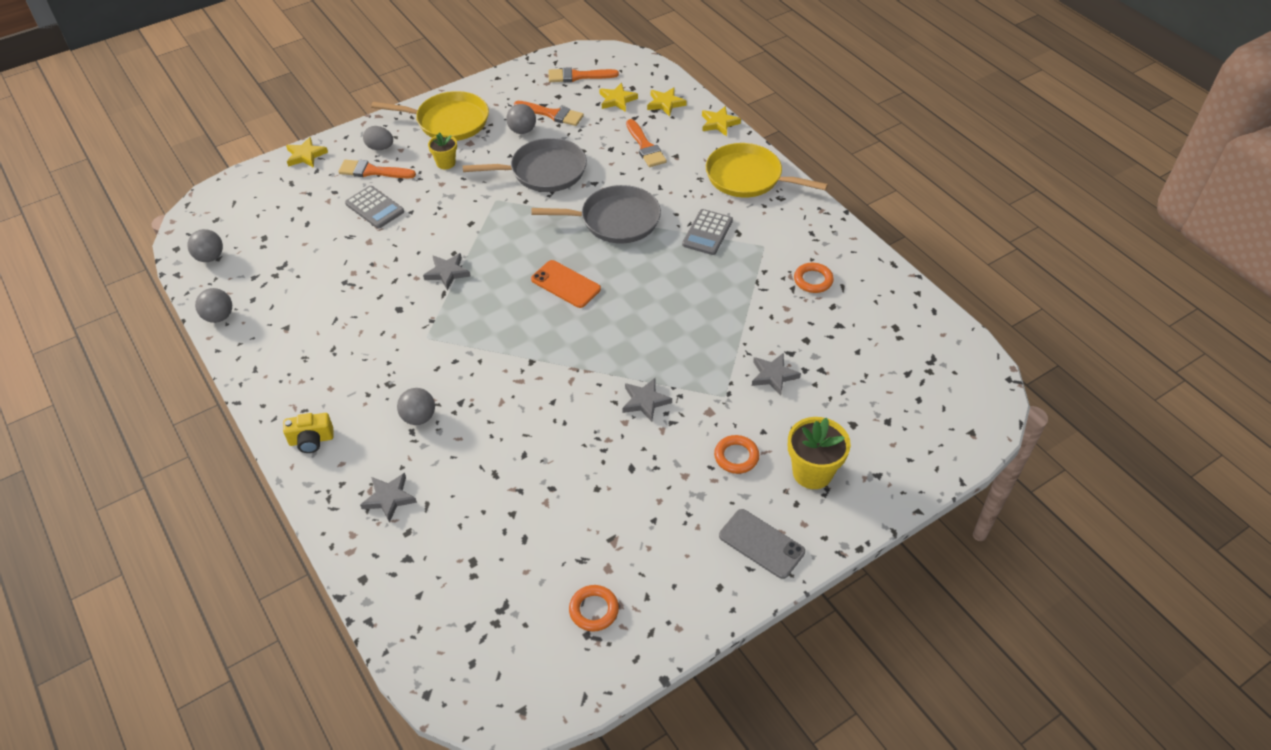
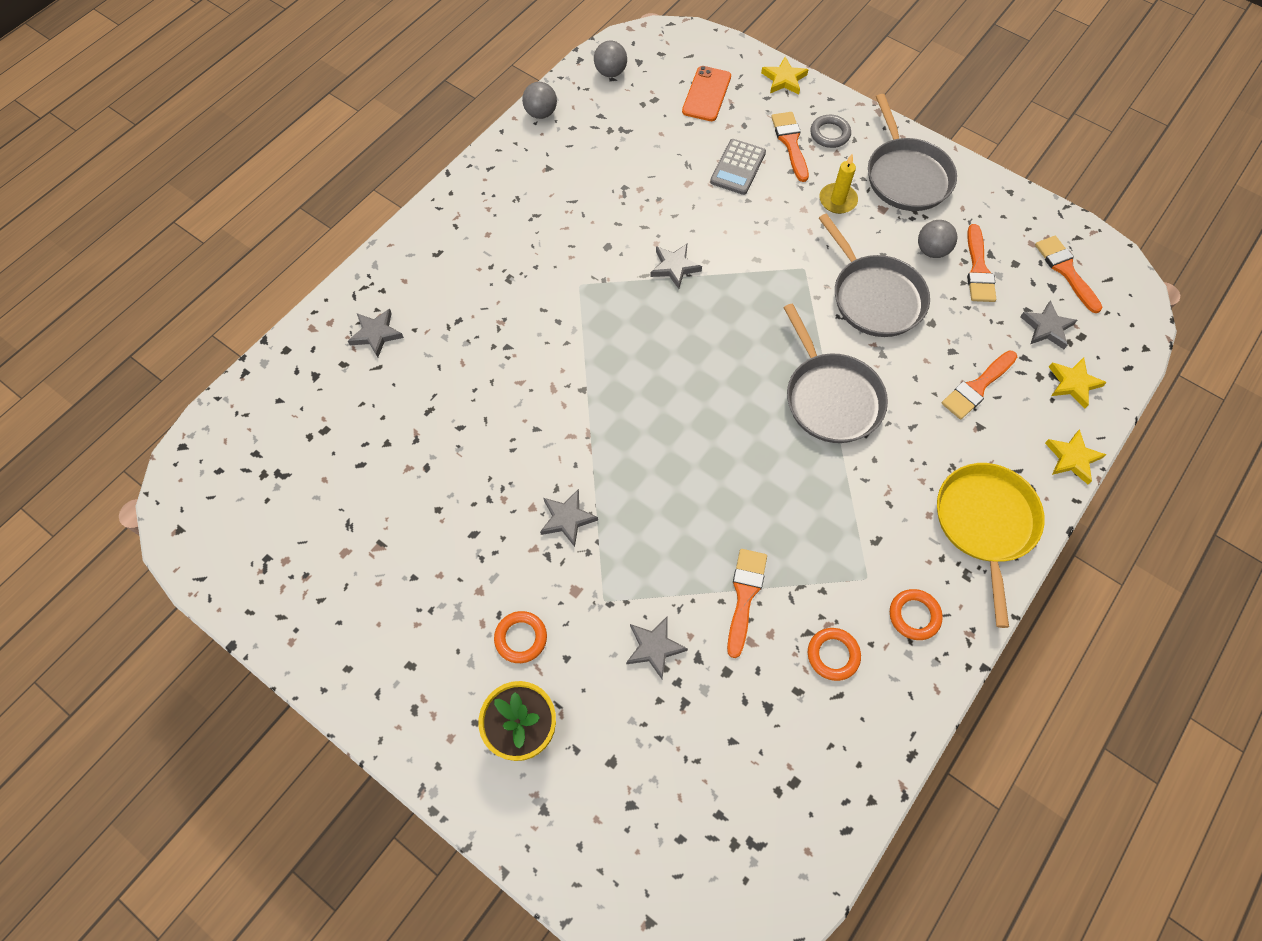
camera: 70 degrees right, 15 degrees up
(311, 440) = (423, 246): yellow camera -> none
(380, 148) = (829, 134): grey egg -> grey ring
(419, 417) = (476, 319): grey ball -> none
(446, 163) = (837, 200): yellow flower pot -> yellow candle
(448, 121) = (906, 176): yellow pan -> grey pan
(565, 284) = (706, 382): orange phone -> orange phone (706, 94)
(594, 610) = (294, 555): orange ring -> orange ring (914, 615)
(617, 100) = (1046, 328): yellow star -> grey star
(707, 233) = (858, 505): grey calculator -> none
(752, 313) = (744, 595): none -> orange brush
(761, 544) = (411, 698): grey phone -> none

